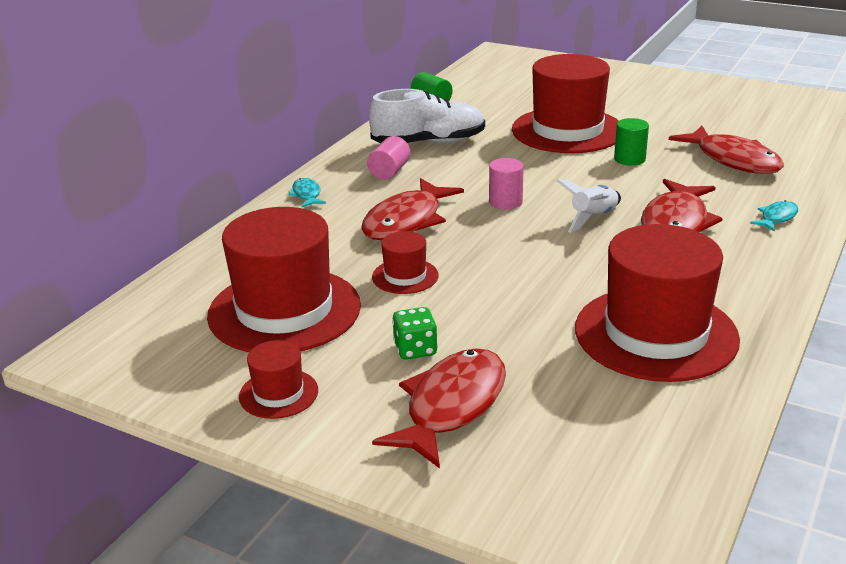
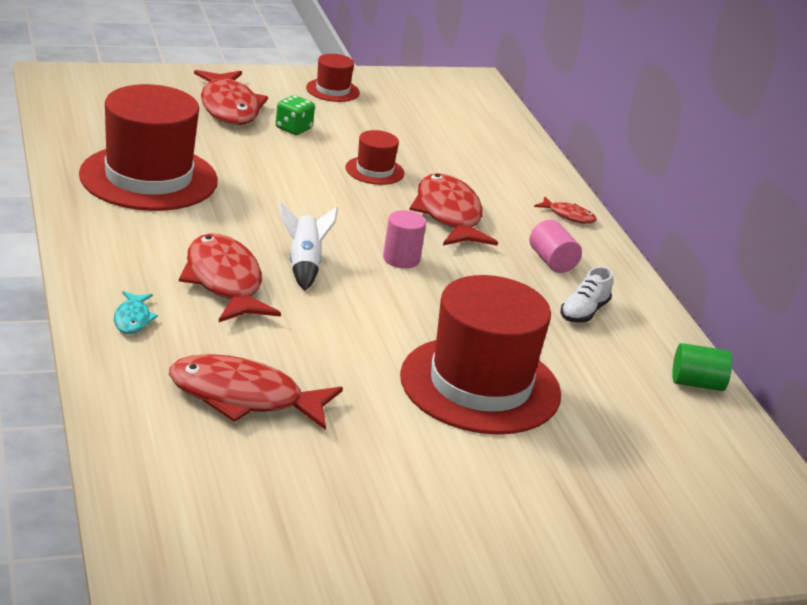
camera: 130 degrees right, 0 degrees up
(284, 310) = (411, 129): red hat -> none
(307, 194) = (568, 216): turquoise fish -> red fish
(429, 143) = (583, 312): white shoe -> white shoe, size x0.53
(629, 159) = (357, 358): green cylinder -> none

